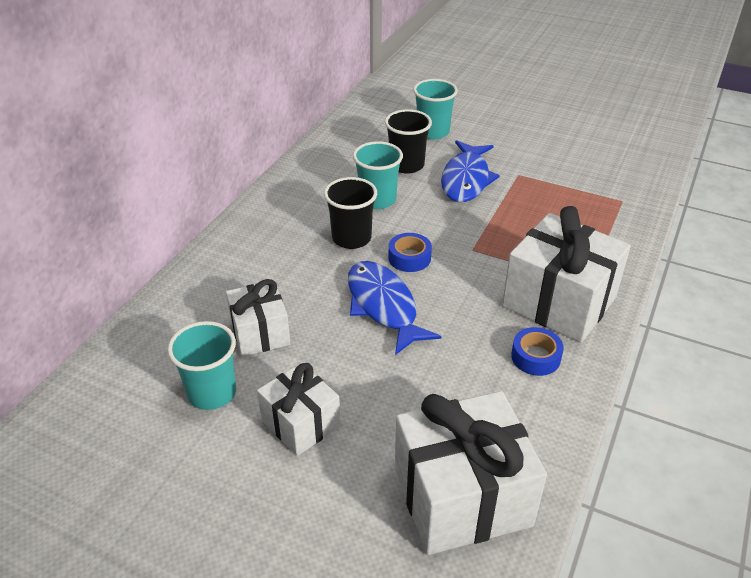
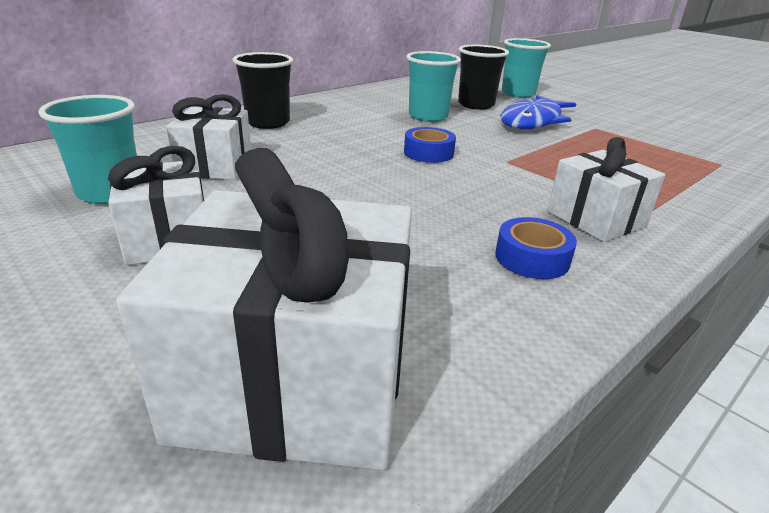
camera: 20 degrees right, 10 degrees down
(351, 238) = (378, 131): black cup -> black cup (268, 123)
(383, 306) = (367, 176): blue fish -> none
(559, 302) = (595, 219): white gift -> white gift, size x0.58

